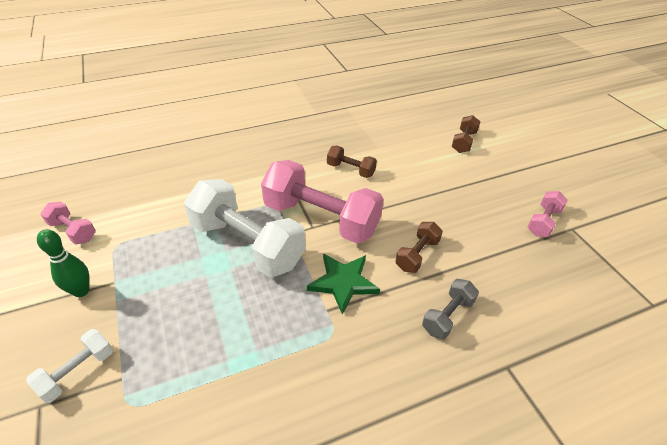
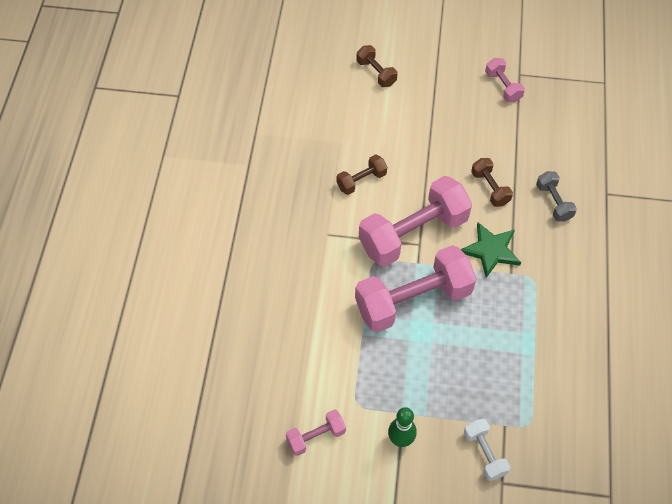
camera: 60 degrees left, 15 degrees up
(247, 244) = (413, 300): white dumbbell -> pink dumbbell

